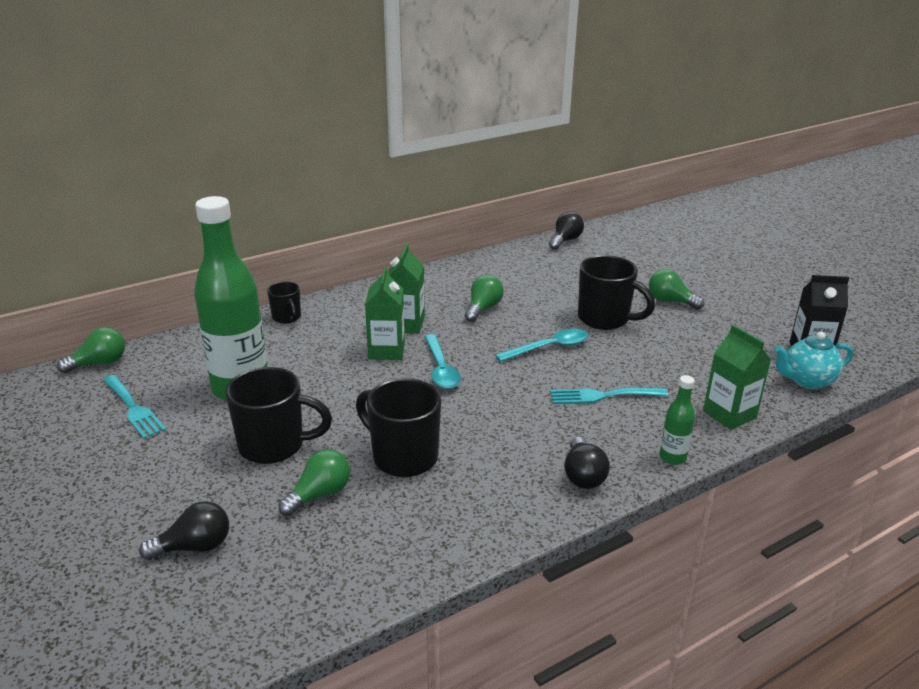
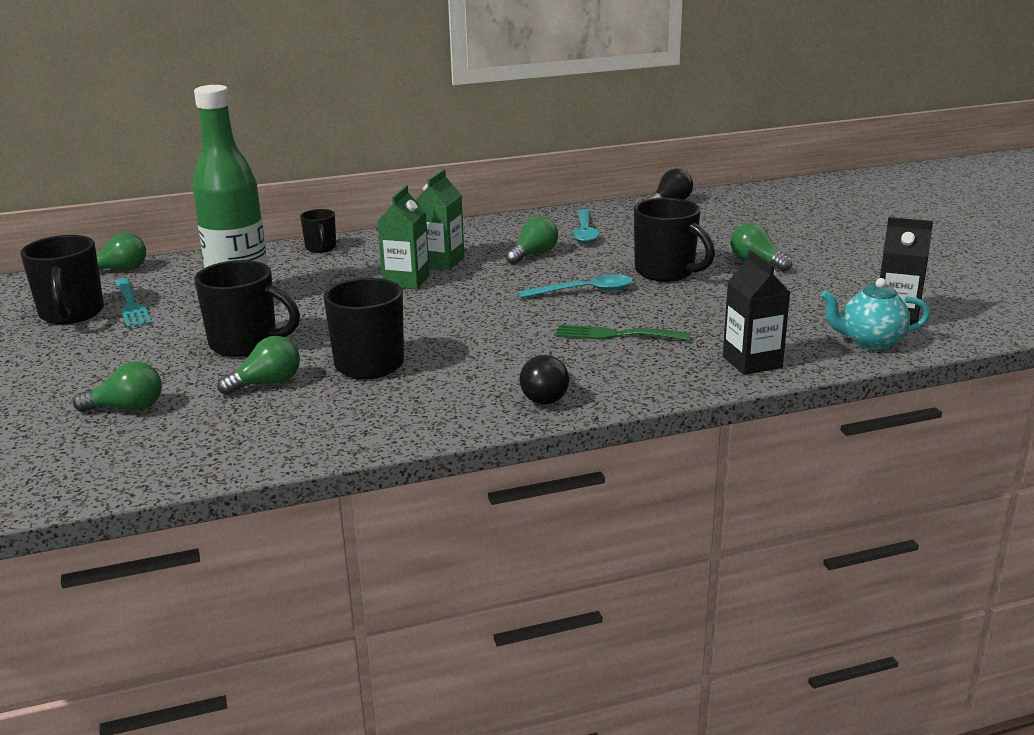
camera: 15 degrees right, 5 degrees down
(76, 427) = (72, 314): none -> black mug
(194, 547) = (127, 408): black light bulb -> green light bulb
(441, 369) = (453, 300): turquoise spoon -> turquoise spoon (584, 232)
(602, 396) = (615, 335): turquoise fork -> green fork
(672, 457) = (658, 391): green bottle -> none
(729, 414) = (752, 362): green carton -> black carton

